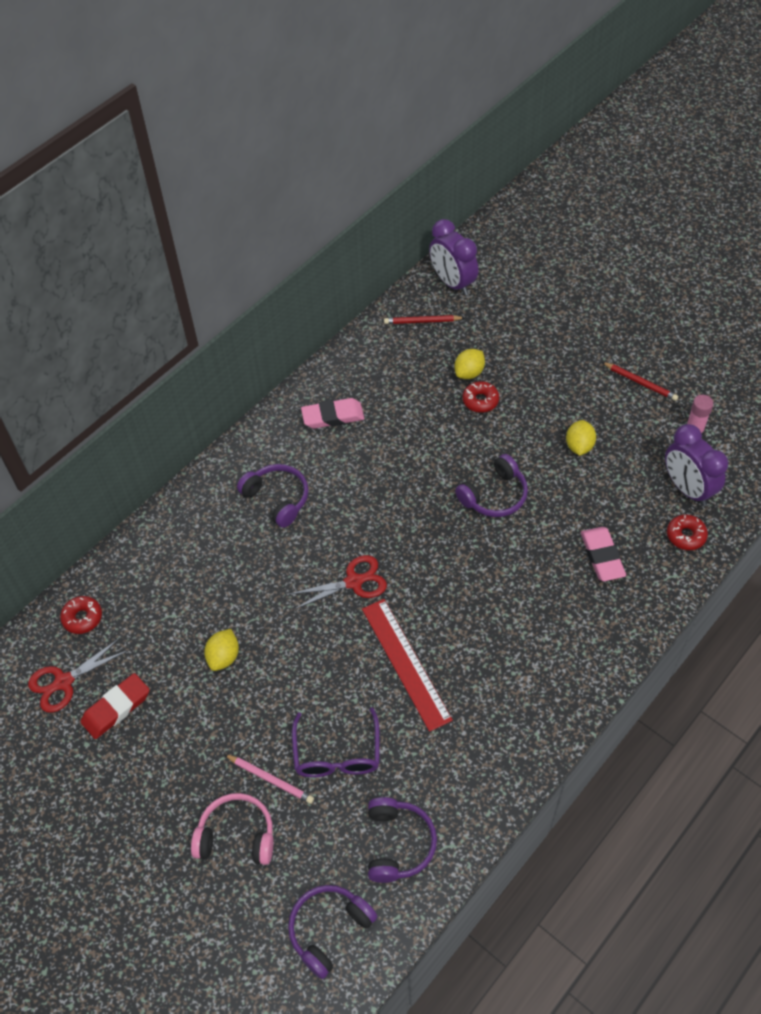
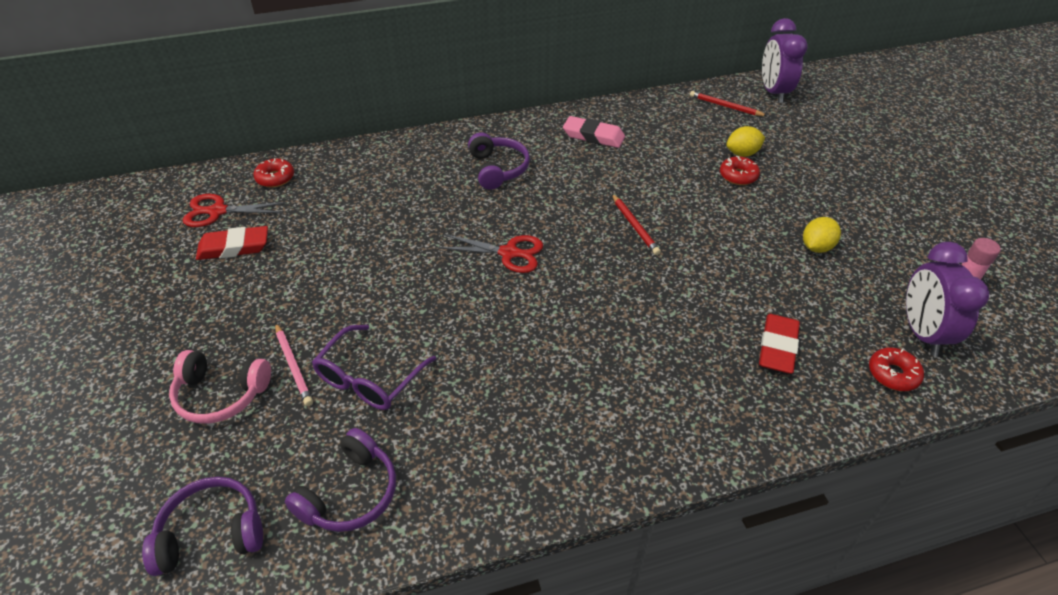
camera: 30 degrees right, 10 degrees down
(224, 657) = (349, 254): yellow lemon -> none
(236, 835) = (221, 394): pink headphones -> pink headphones turned 150 degrees clockwise
(405, 663) = (499, 338): red ruler -> none
(494, 495) = (697, 248): purple headphones -> none
(602, 556) = (777, 347): pink eraser -> red eraser
(640, 382) = (920, 225): red pencil -> red pencil (634, 226)

